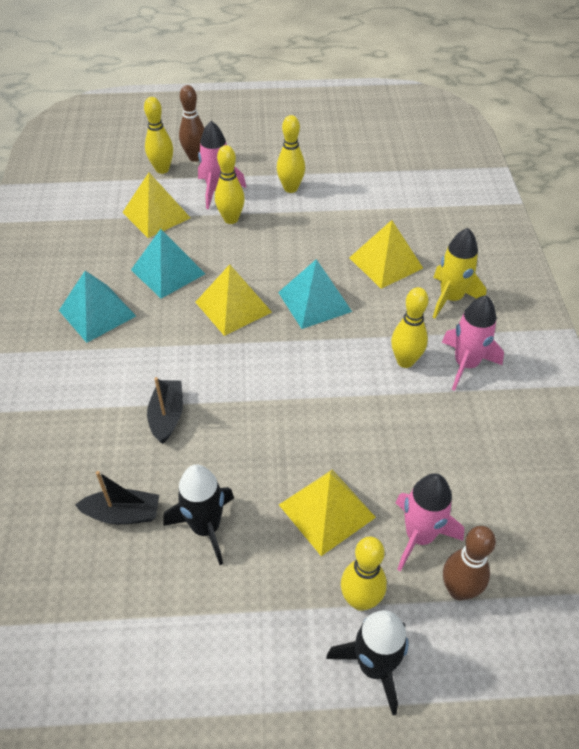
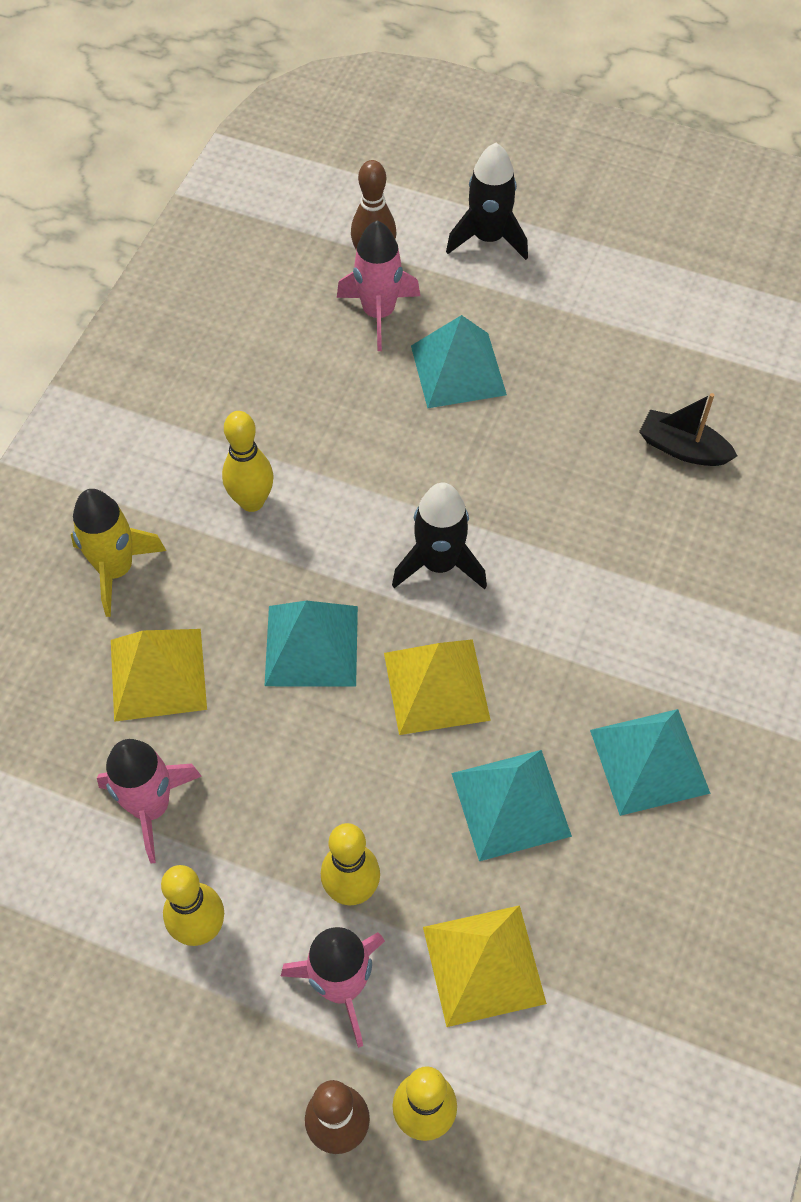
camera: 155 degrees left, 10 degrees up
(167, 416) = (595, 546): black boat -> none
(206, 527) = (595, 401): black rocket -> black rocket (439, 564)
(327, 511) = (458, 370): yellow pyramid -> turquoise pyramid
(360, 600) = (471, 286): yellow bowling pin -> none
(465, 364) = (180, 467): pink rocket -> pink rocket (151, 807)

